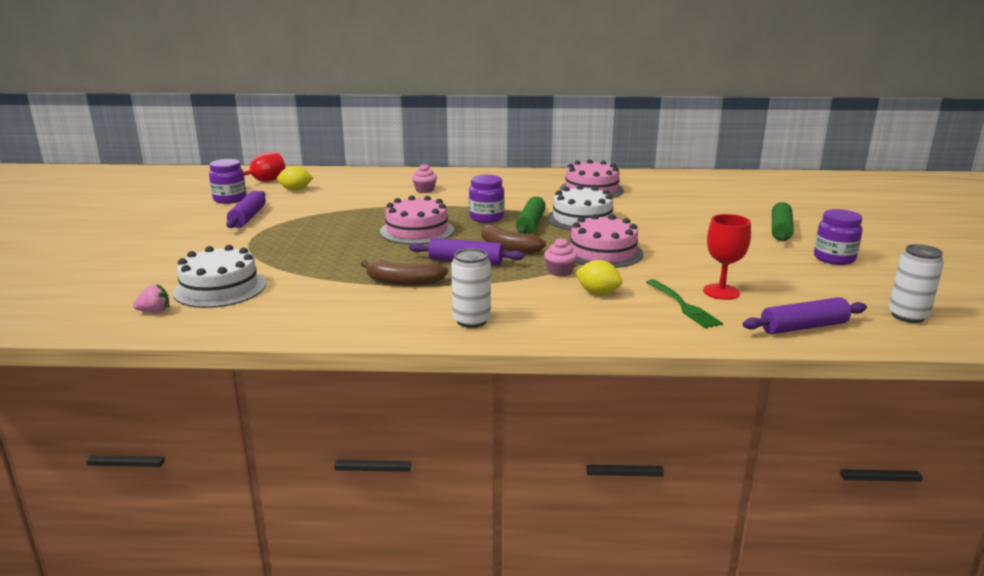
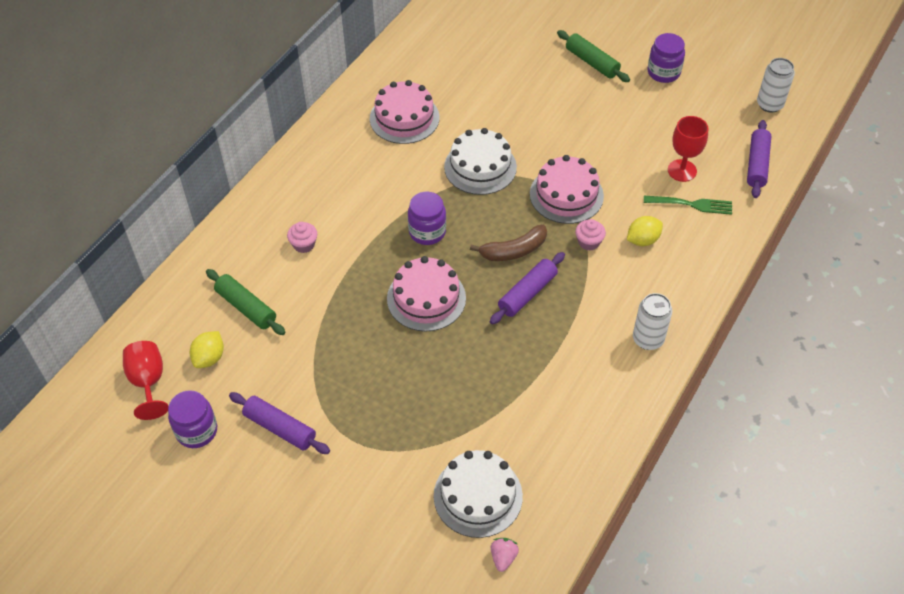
camera: 60 degrees left, 30 degrees up
(403, 282) = (546, 354): brown banana -> none
(530, 224) = (466, 208): green rolling pin -> green rolling pin (246, 307)

